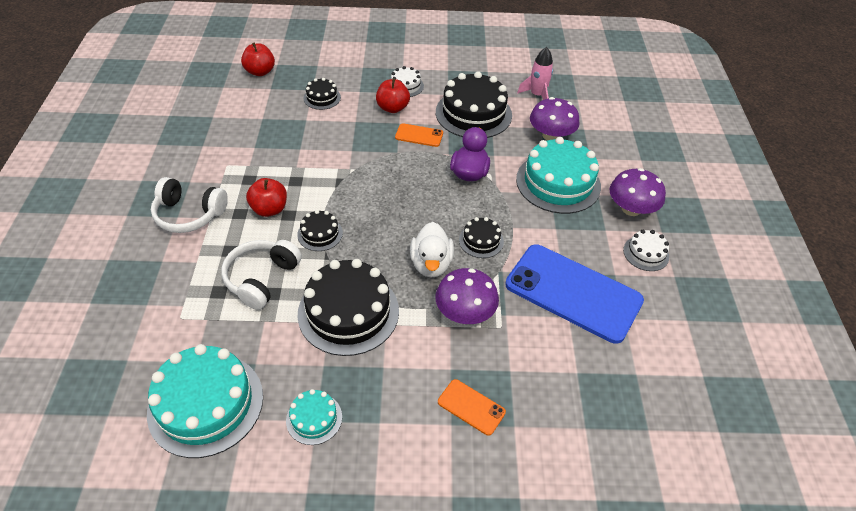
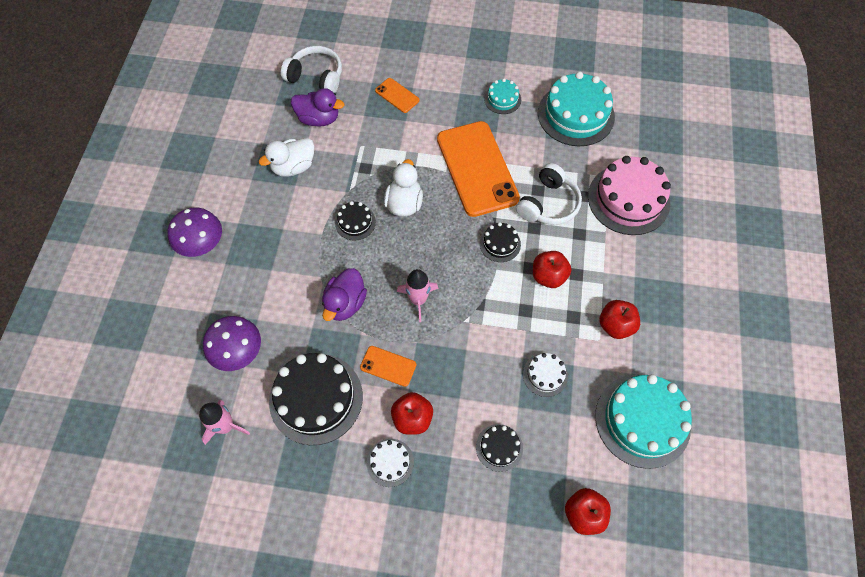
camera: 170 degrees left, 15 degrees up
(161, 293) = (628, 199): none -> pink cake
(189, 214) = (624, 278): white headphones -> white headphones (316, 77)
(208, 176) = (615, 325): none -> red apple
(348, 312) = (477, 168): black cake -> orange phone
(400, 181) = (418, 300): none -> pink rocket
(465, 312) = (385, 159): purple mushroom -> none
(558, 183) = (258, 282): turquoise cake -> turquoise cake (642, 420)
(568, 358) = (319, 119): none -> purple duck
(573, 292) = (293, 167): blue phone -> white duck
(646, 253) = (214, 195): white cake -> white cake (545, 375)

